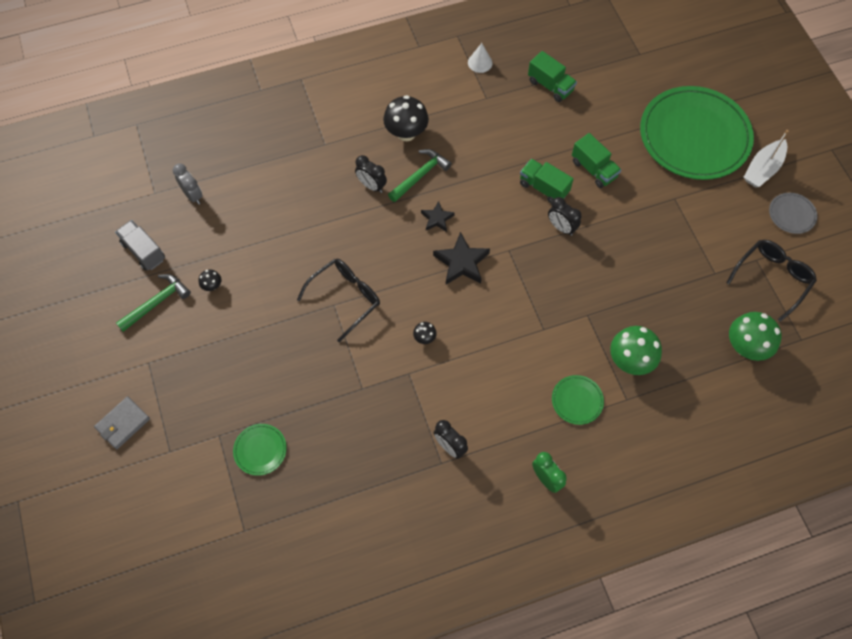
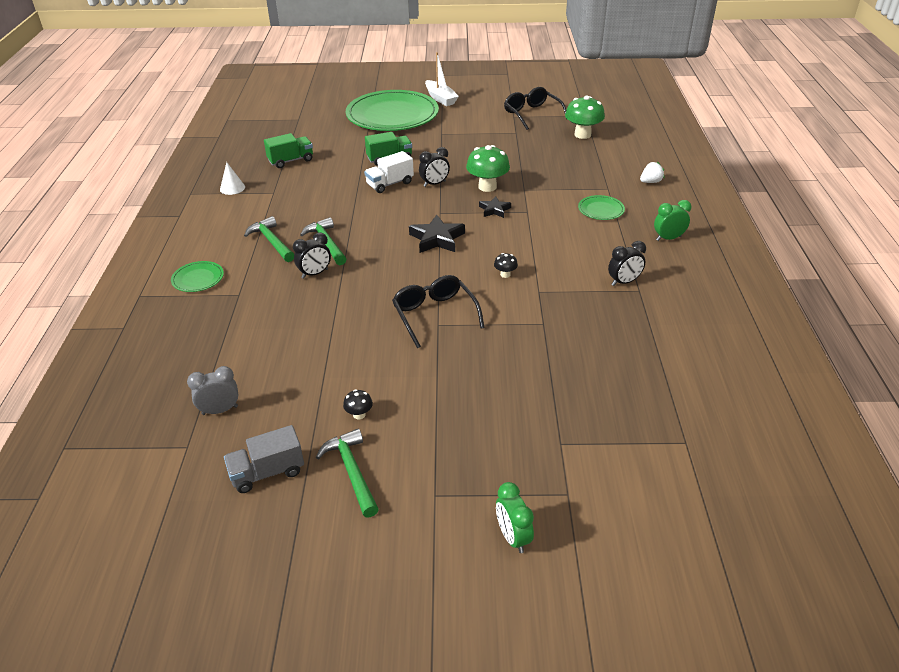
camera: 70 degrees left, 25 degrees down
(123, 423) = (513, 537): grey wallet -> green clock
(260, 450) = (590, 411): green plate -> green plate (198, 278)
(406, 133) = (271, 242): black mushroom -> green hammer
(437, 219) = (381, 243): black star -> black star (494, 210)
(543, 188) = (390, 184): green truck -> white truck
(630, 361) = (574, 180): green mushroom -> green mushroom (487, 187)
(662, 443) = (650, 182): none -> white strawberry
(792, 214) = (484, 97): grey plate -> none

